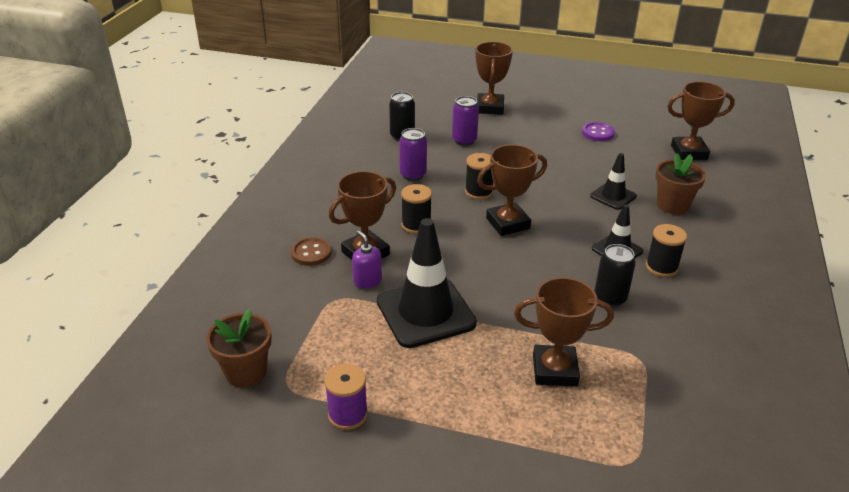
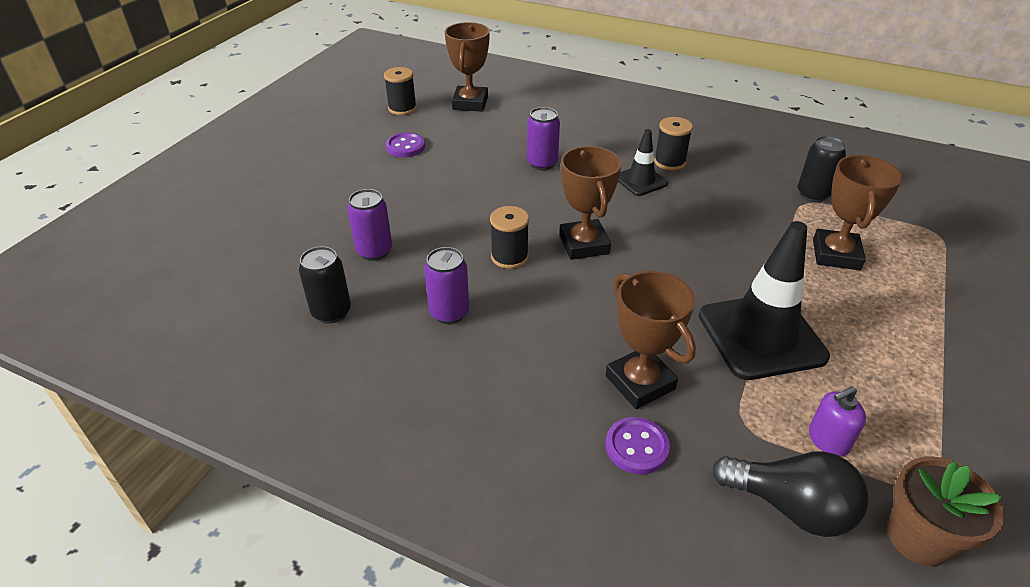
camera: 80 degrees left, 5 degrees up
(269, 315) = (790, 507): none -> black light bulb
(311, 253) = (637, 447): brown button -> purple button
(347, 414) = (956, 424): purple spool -> none
(367, 281) = (702, 385): purple soap dispenser -> purple soap dispenser (828, 440)
(416, 225) = (577, 324): black spool -> black spool (402, 108)
(490, 108) = (294, 215): brown trophy -> none
(610, 298) = (721, 201): black can -> black can (813, 194)
(613, 196) = (542, 163): black traffic cone -> purple can
(672, 205) = (566, 133): brown flower pot -> none

